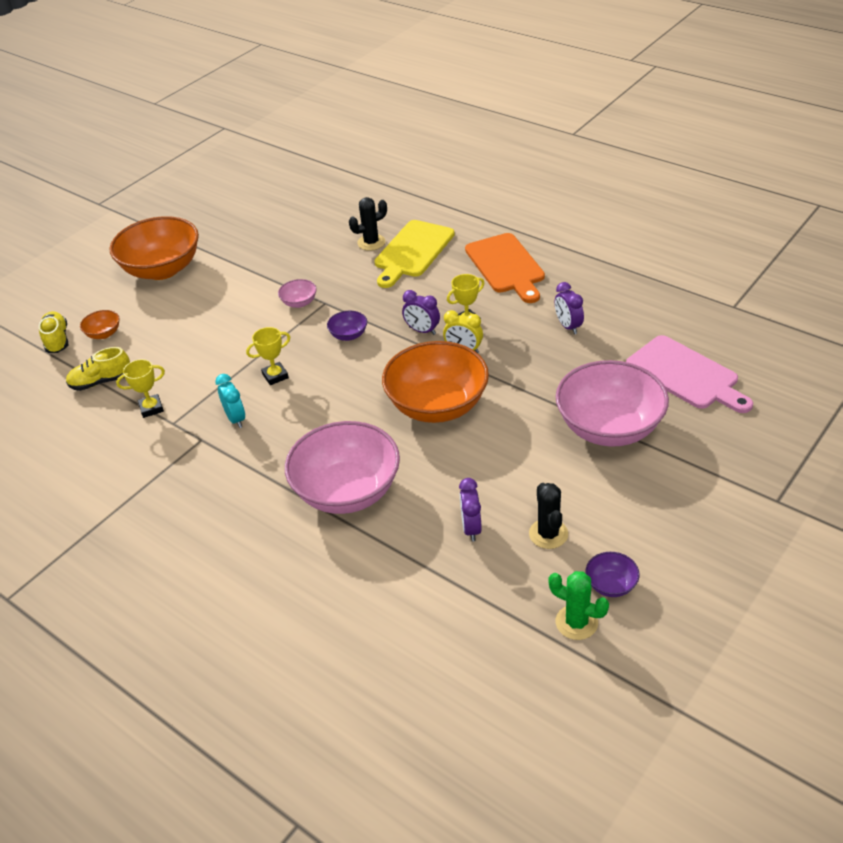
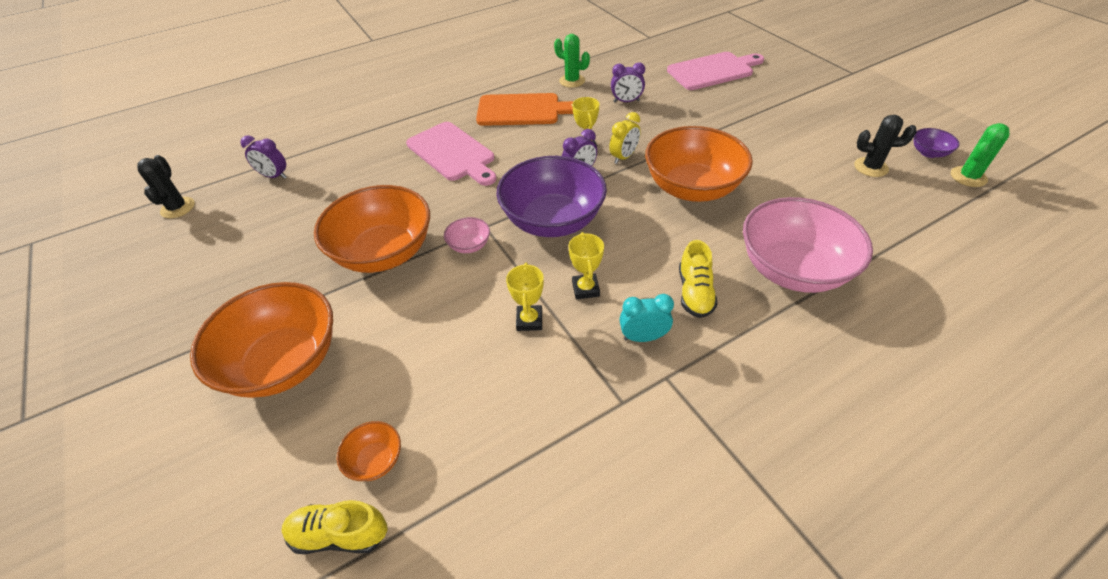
camera: 70 degrees left, 5 degrees up
(101, 382) = (487, 480): yellow shoe -> yellow shoe (694, 293)
(151, 408) = (581, 423): yellow trophy -> yellow trophy (529, 320)
(274, 266) = (384, 252): none -> orange bowl
(348, 335) = (552, 220): purple bowl -> purple bowl, size x2.38
(371, 242) = (412, 175): black cactus -> black cactus (178, 208)
(412, 251) = (453, 153): yellow cutting board -> pink cutting board
(471, 528) = (857, 204): purple clock -> purple clock (274, 176)
(584, 279) = (572, 81): none -> green cactus
(609, 427) = (757, 113): pink bowl -> none

